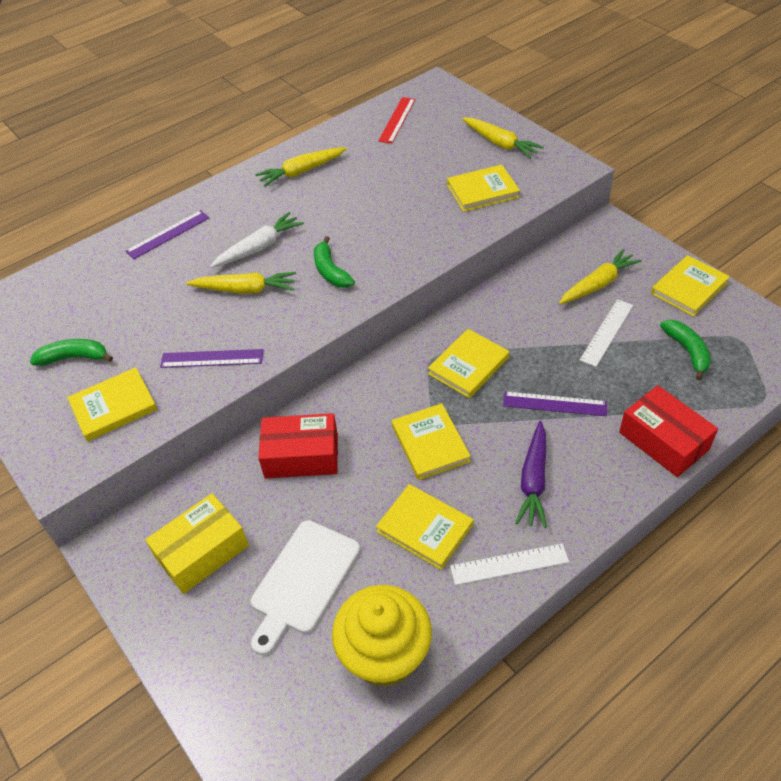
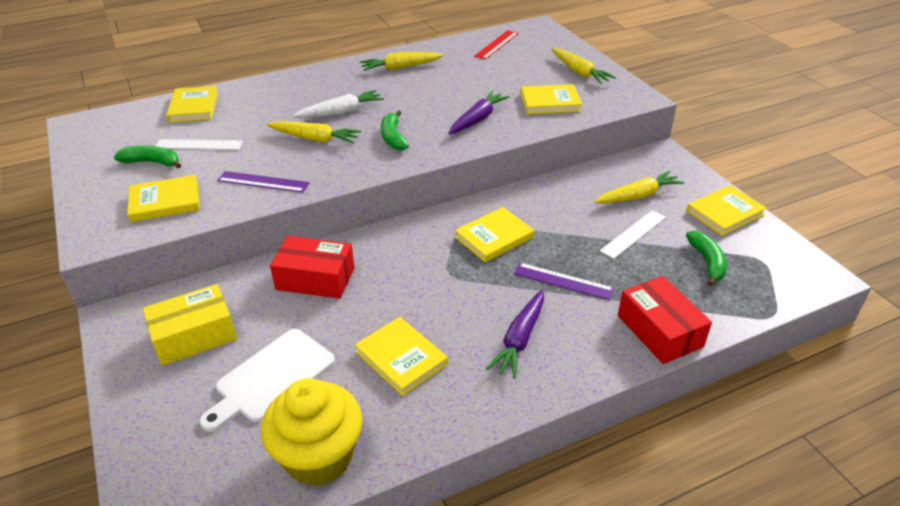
camera: 10 degrees right, 10 degrees down
(168, 234) = (271, 92): purple ruler -> none
(413, 229) = (478, 119): none -> purple carrot
(430, 444) = (434, 291): yellow book -> yellow book (194, 107)
(509, 564) = (469, 404): white ruler -> white ruler (199, 144)

